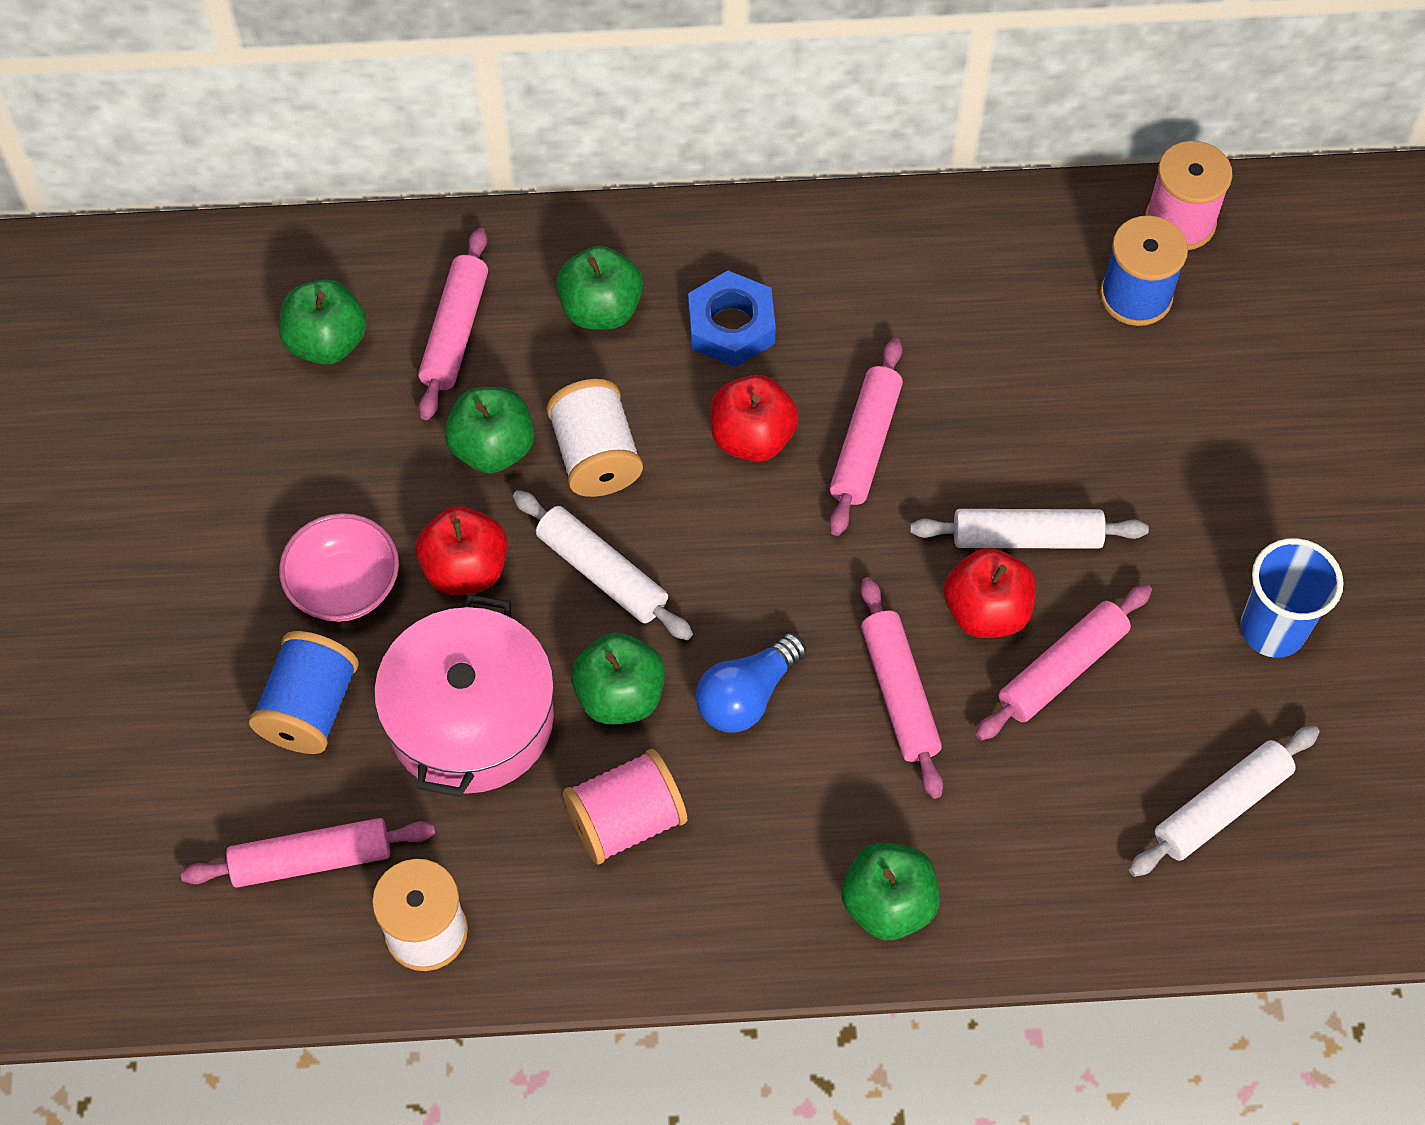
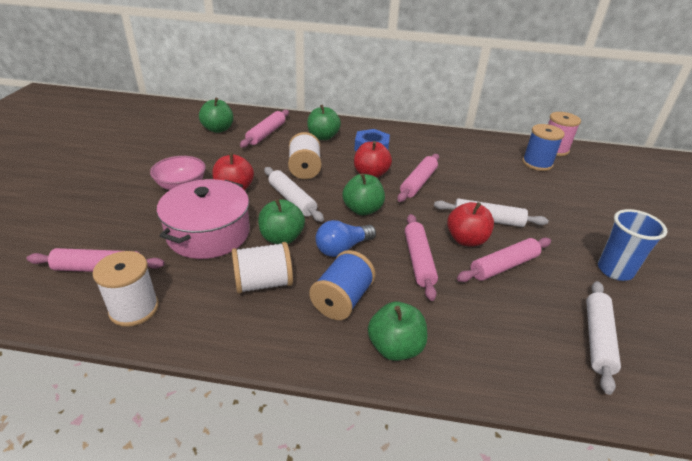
camera: 10 degrees right, 25 degrees down
(310, 708) = (139, 218): blue spool -> blue spool (342, 300)
(493, 448) = (264, 161): green apple -> green apple (362, 209)
(626, 820) = (263, 283): pink spool -> white spool
(1221, 807) = (597, 339): white rolling pin -> white rolling pin turned 45 degrees counterclockwise

